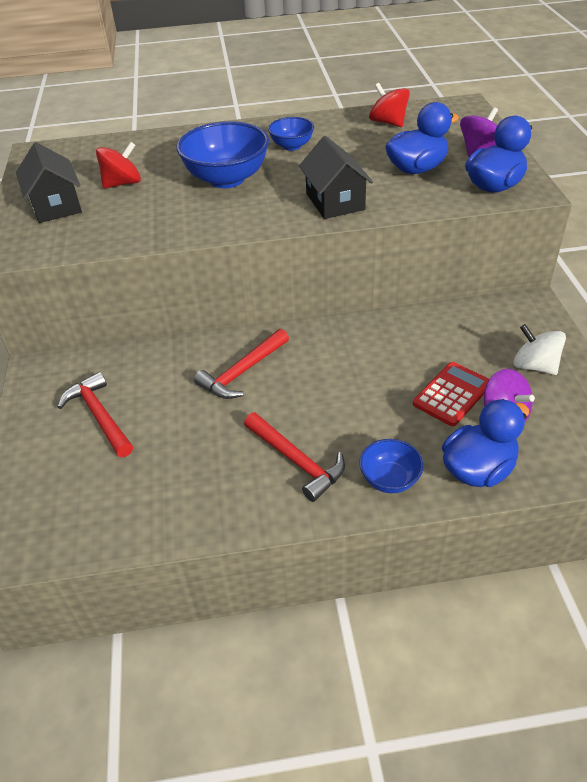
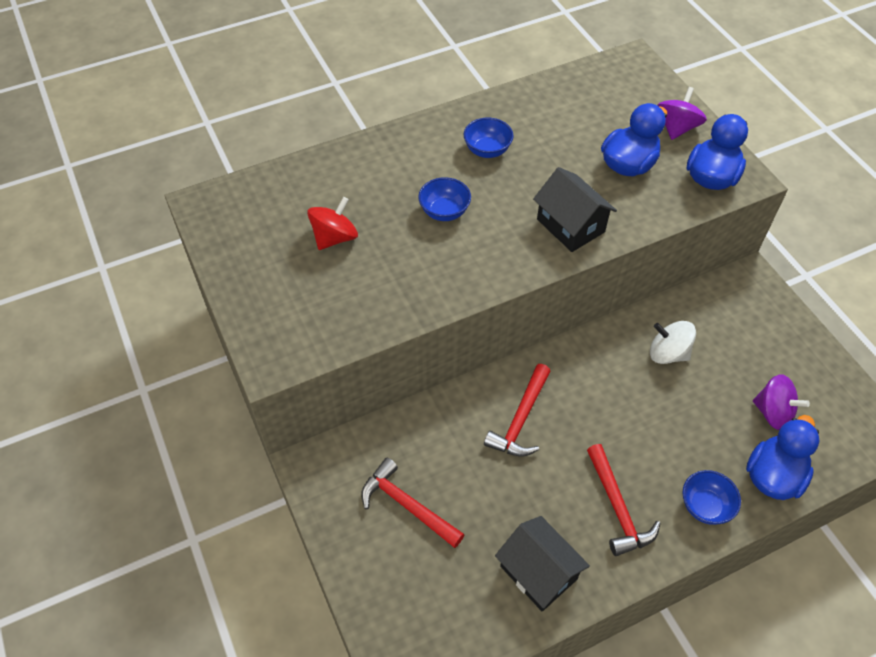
camera: 20 degrees left, 10 degrees up
(56, 205) = (279, 284): black house -> black house (538, 572)
(227, 179) = (444, 212): blue bowl -> blue bowl, size x0.54
(297, 461) = (617, 508): red hammer -> red hammer turned 45 degrees clockwise
(388, 123) = (570, 99): red spinning top -> none
(452, 394) = (721, 400): red calculator -> none
(534, 366) = (779, 351): white spinning top -> white spinning top (668, 353)

